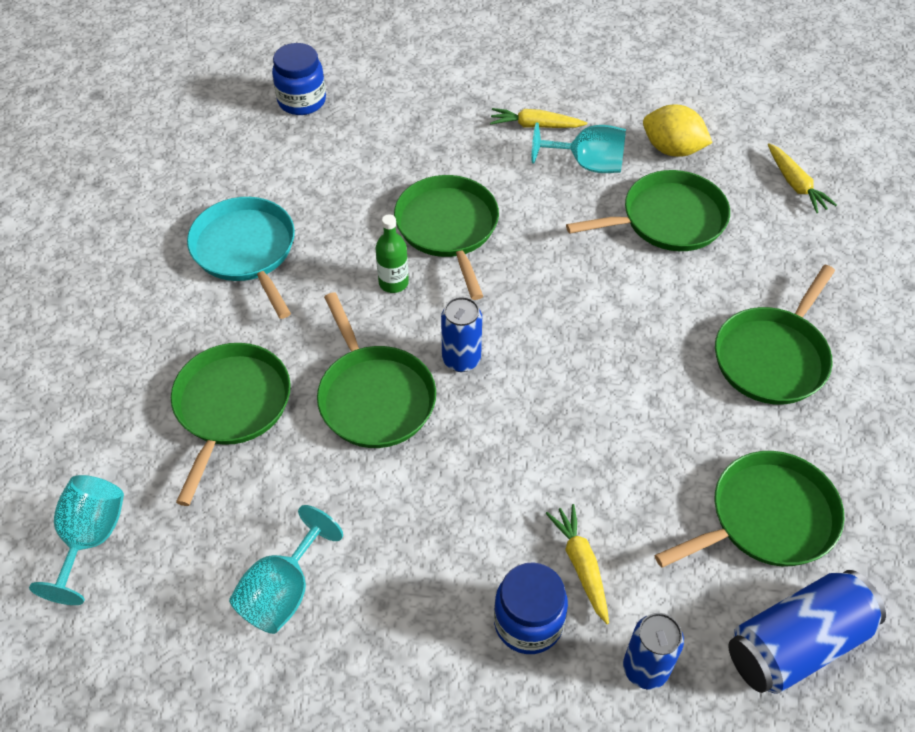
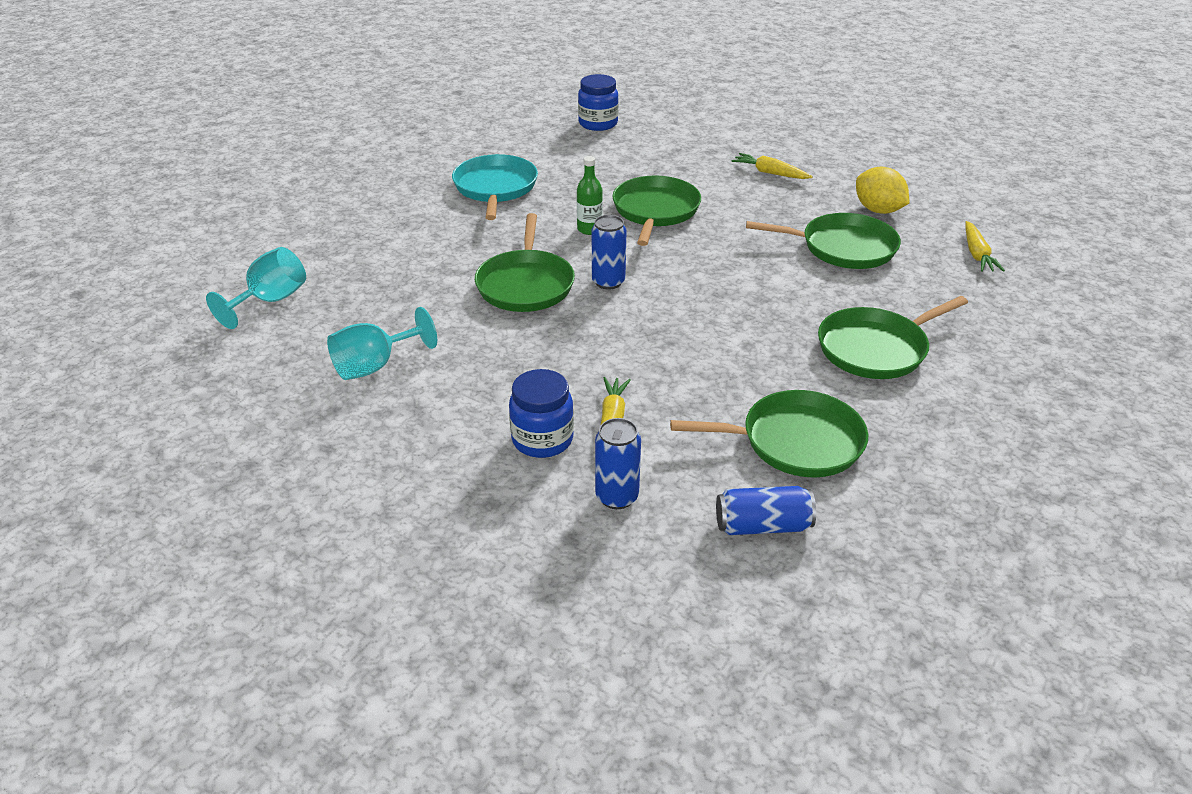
camera: 25 degrees right, 15 degrees down
(231, 407) = (419, 262): green pan -> none
(587, 164) = (797, 202): turquoise goblet -> none
(796, 643) = (762, 525): blue can -> blue can, size x0.66

